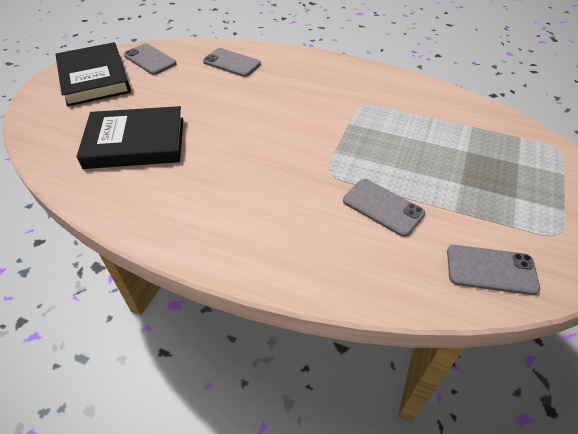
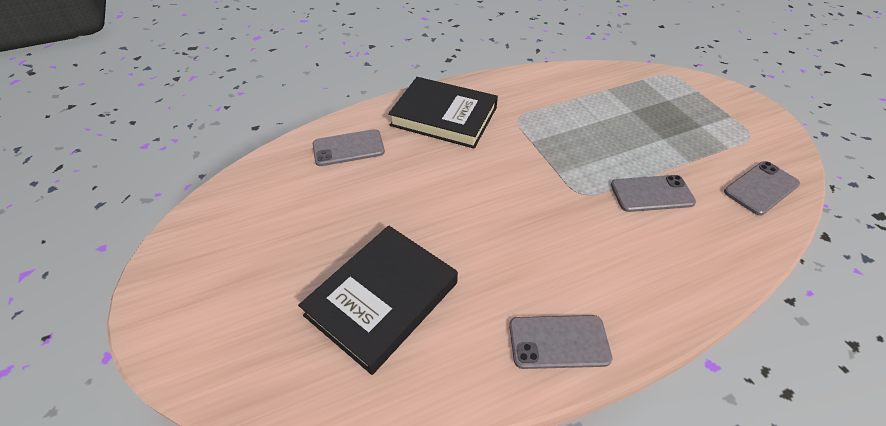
camera: 45 degrees left, 0 degrees up
(94, 78) = (212, 265): black book -> black book (444, 116)
(150, 59) = (250, 199): grey phone -> grey phone (558, 342)

